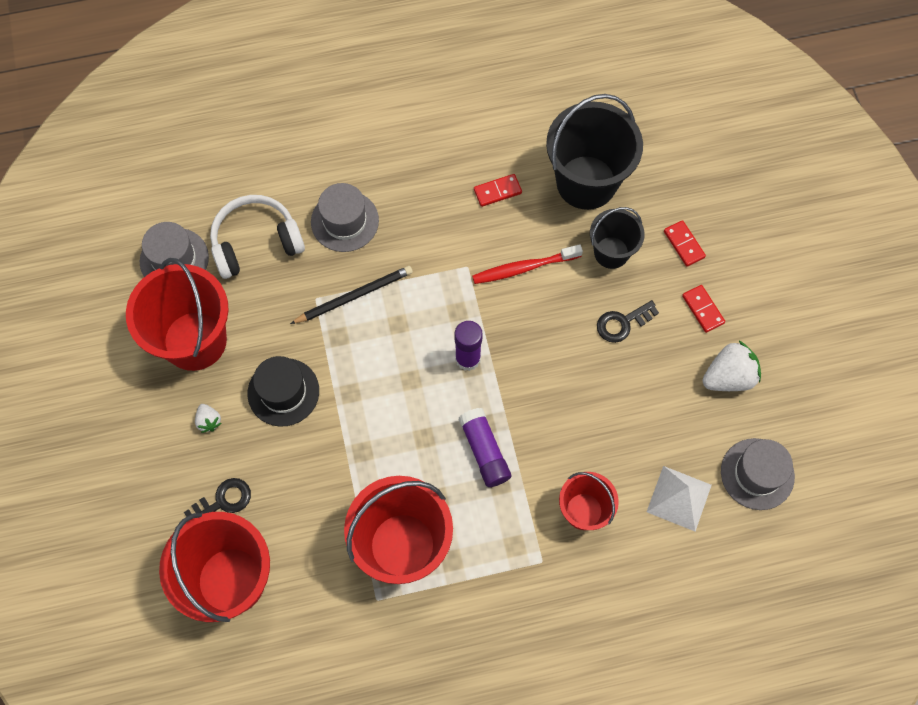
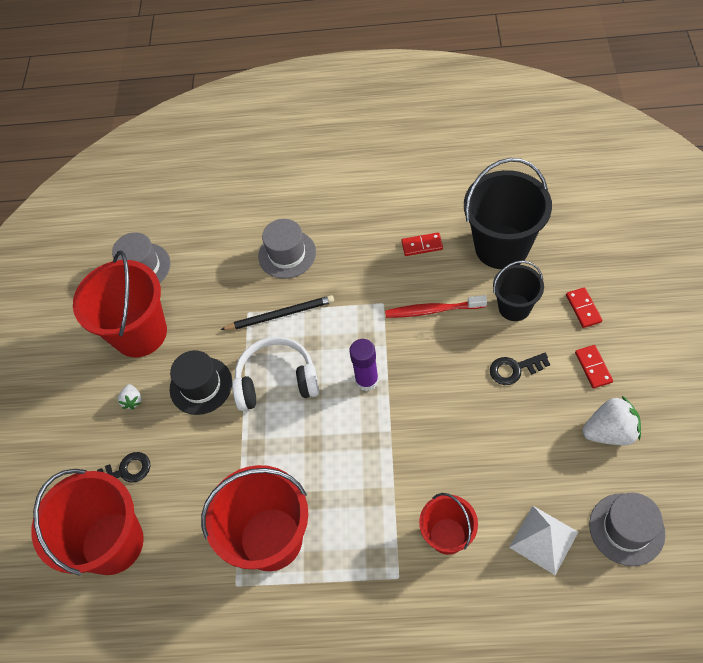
camera: 20 degrees right, 10 degrees down
(256, 242) = (210, 262): white headphones -> white headphones (277, 381)
(484, 451) = (365, 464): purple glue stick -> none

